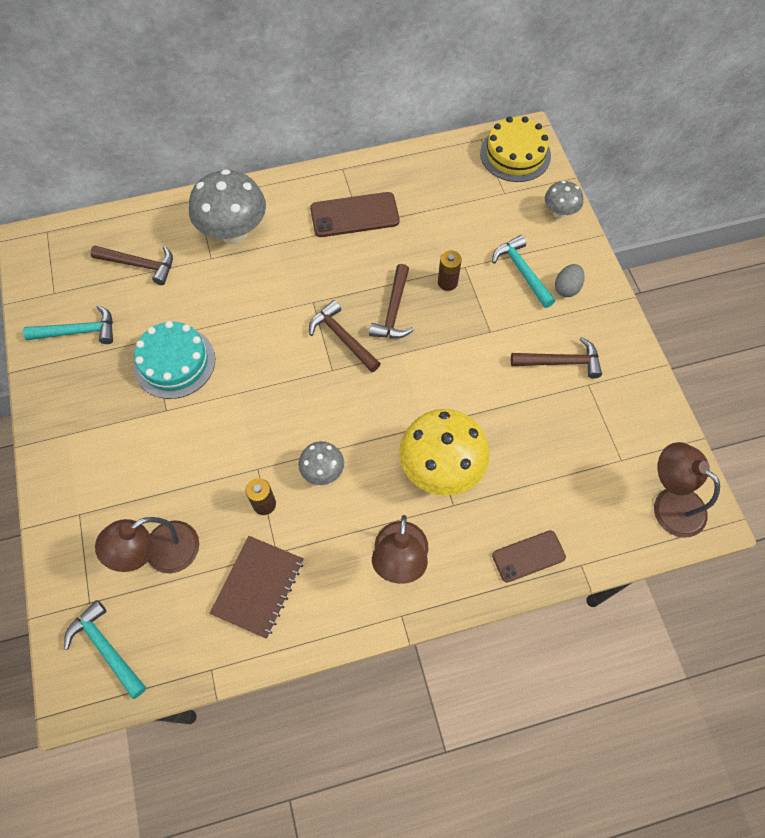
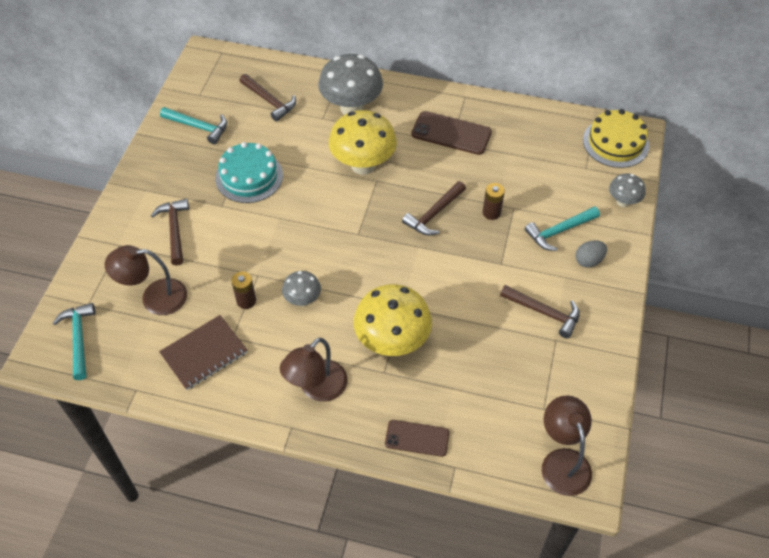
camera: 30 degrees right, 10 degrees down
(288, 292) = (363, 165): none -> yellow mushroom
(342, 337) = (381, 215): brown hammer -> brown hammer (174, 230)
(522, 271) = (559, 231): turquoise hammer -> turquoise hammer turned 120 degrees counterclockwise

